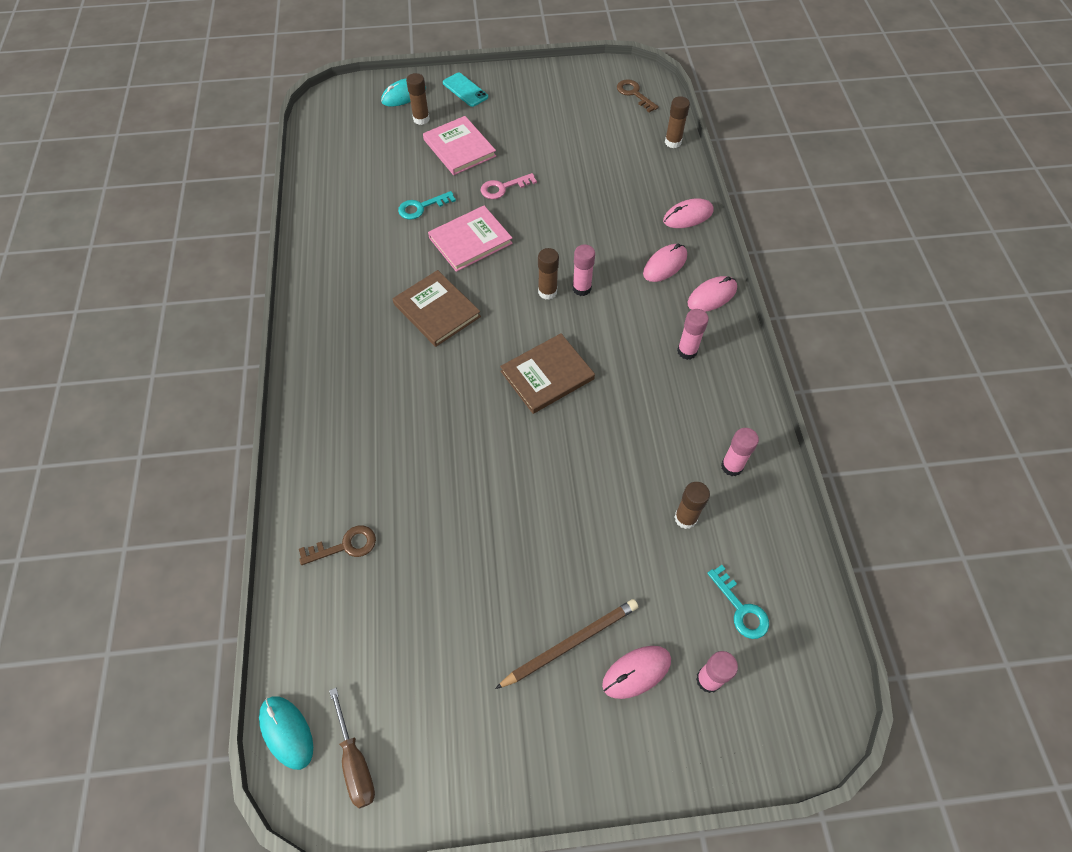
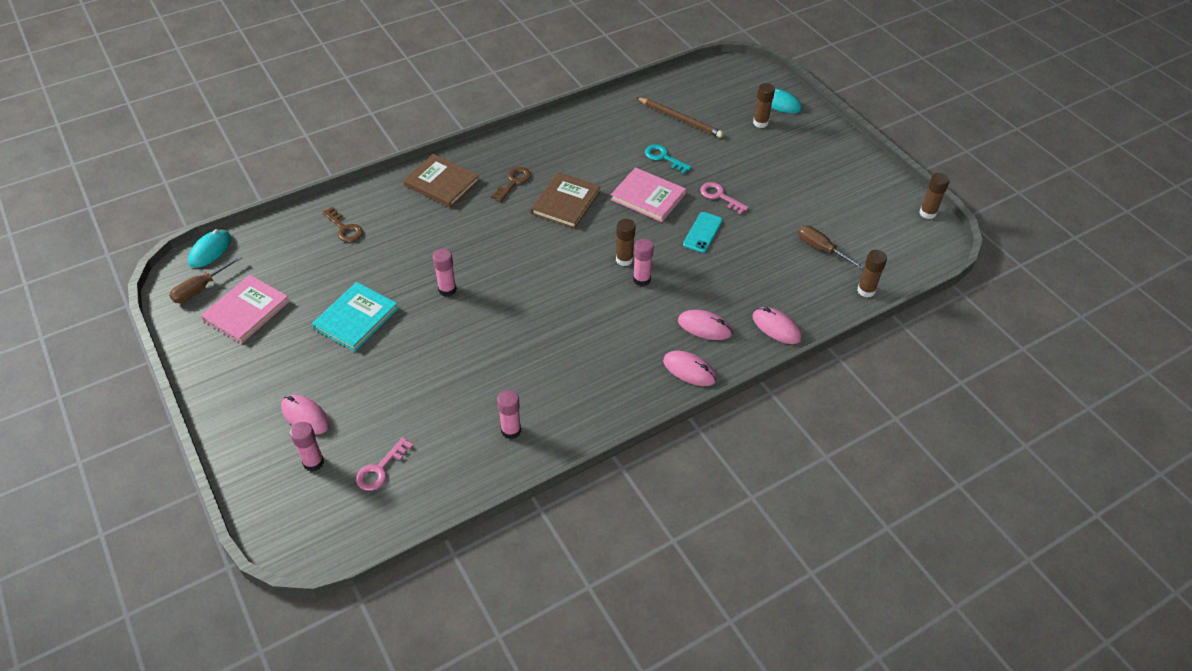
camera: 65 degrees right, 10 degrees down
(459, 148) = (745, 156): pink book -> pink book (246, 311)
(465, 90) = (817, 135): turquoise phone -> turquoise phone (703, 232)
(506, 574) = (356, 318): none -> turquoise book
(547, 375) = (540, 286): brown book -> brown book (441, 183)
(570, 643) = (315, 371): brown pencil -> brown pencil (680, 119)
(609, 148) = (821, 248): none -> brown screwdriver
(634, 94) = (909, 244): brown key -> brown key (513, 182)
(685, 518) = (447, 411): brown glue stick -> brown glue stick (927, 213)
(687, 351) = (615, 369): pink glue stick -> pink glue stick (447, 290)
(741, 609) = (380, 469): turquoise key -> pink key

